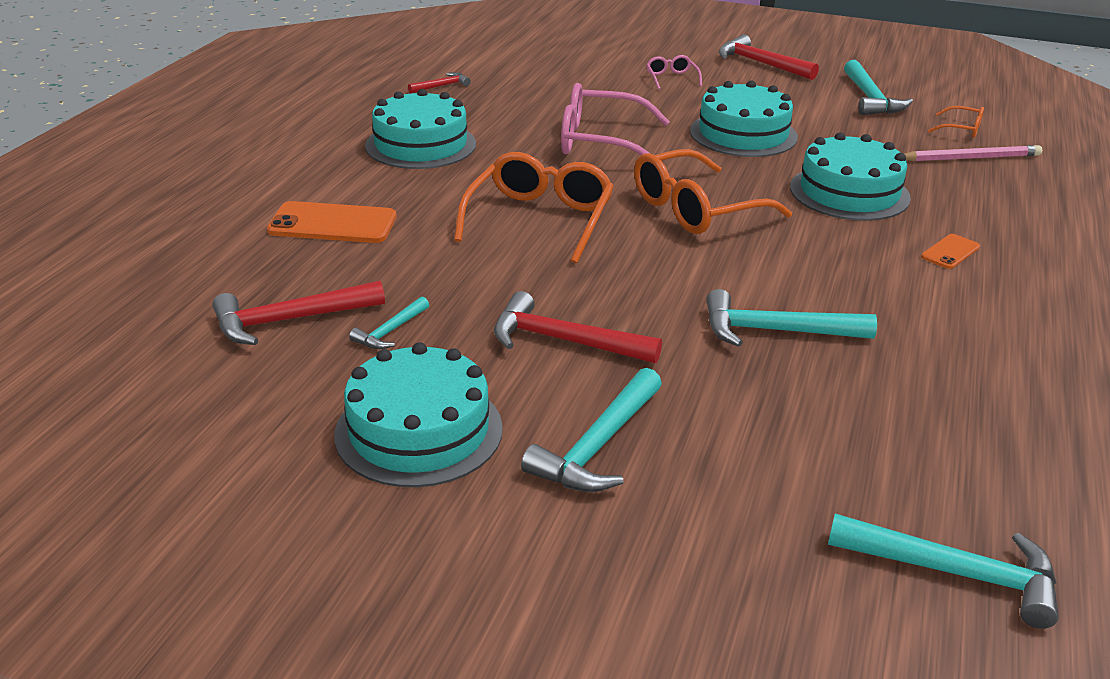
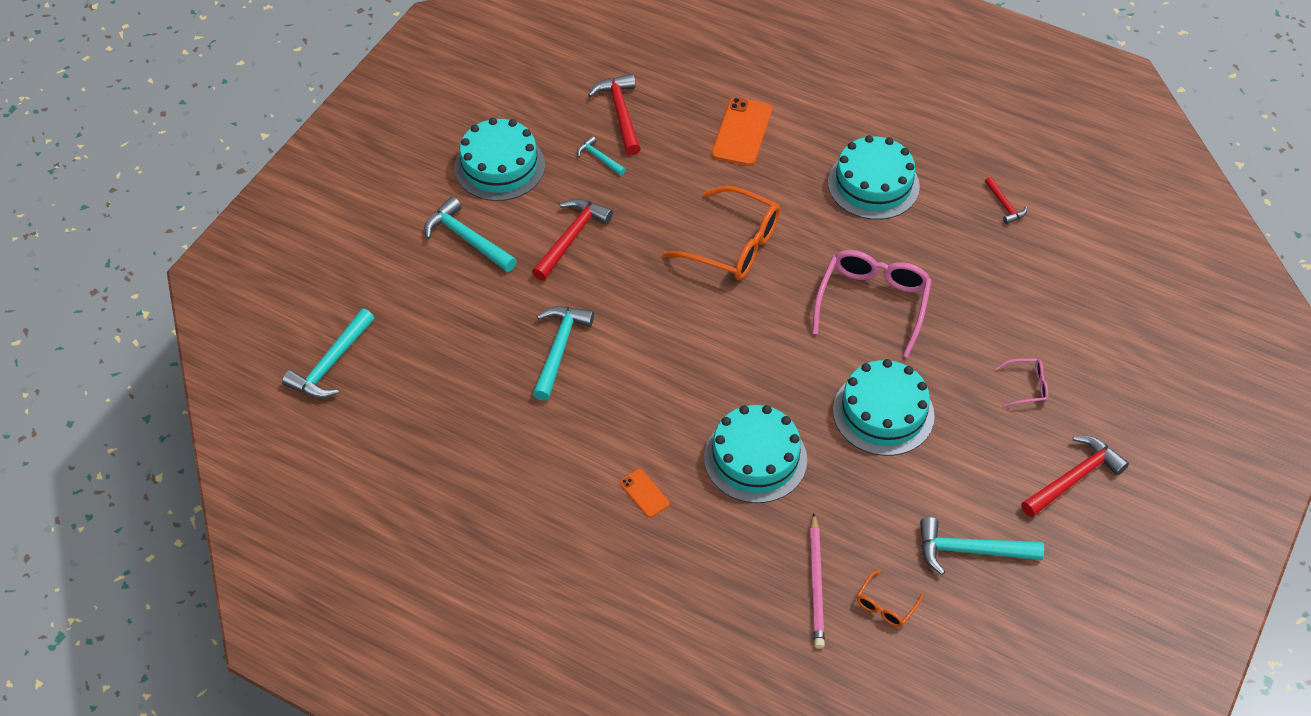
camera: 100 degrees right, 20 degrees up
(696, 209) = (738, 344): orange glasses -> none

